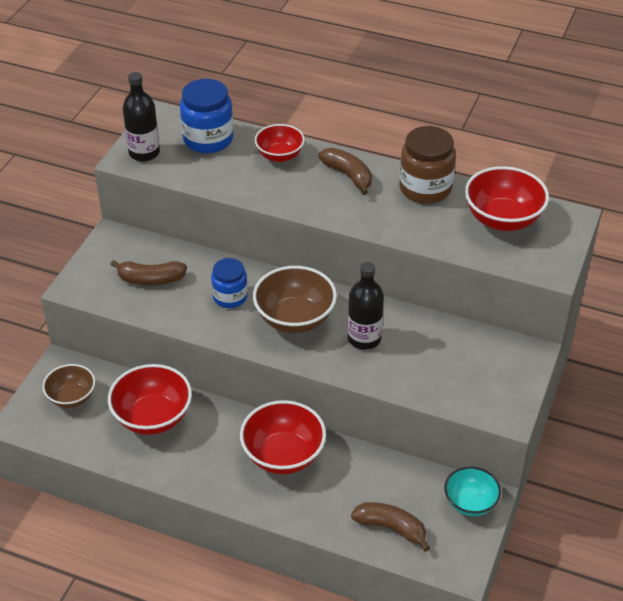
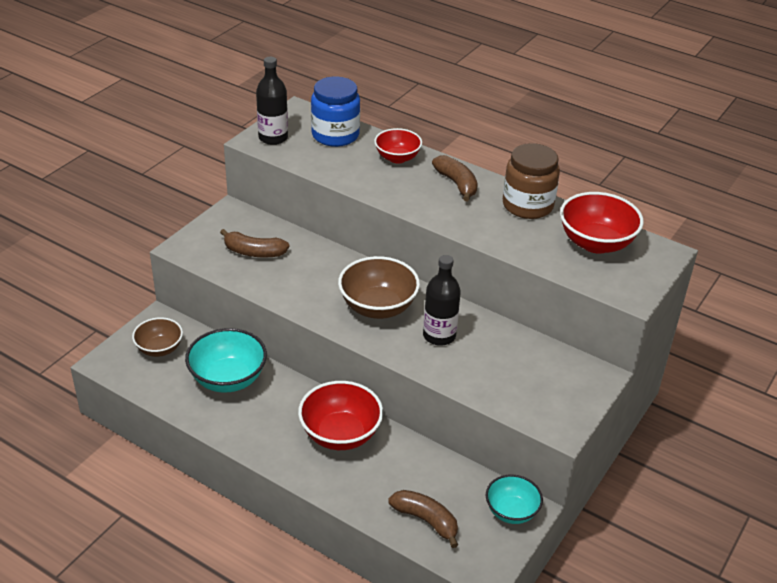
camera: 10 degrees right, 5 degrees down
(153, 417) = (228, 379): red bowl -> turquoise bowl
(230, 297) = (323, 279): blue jar -> none

